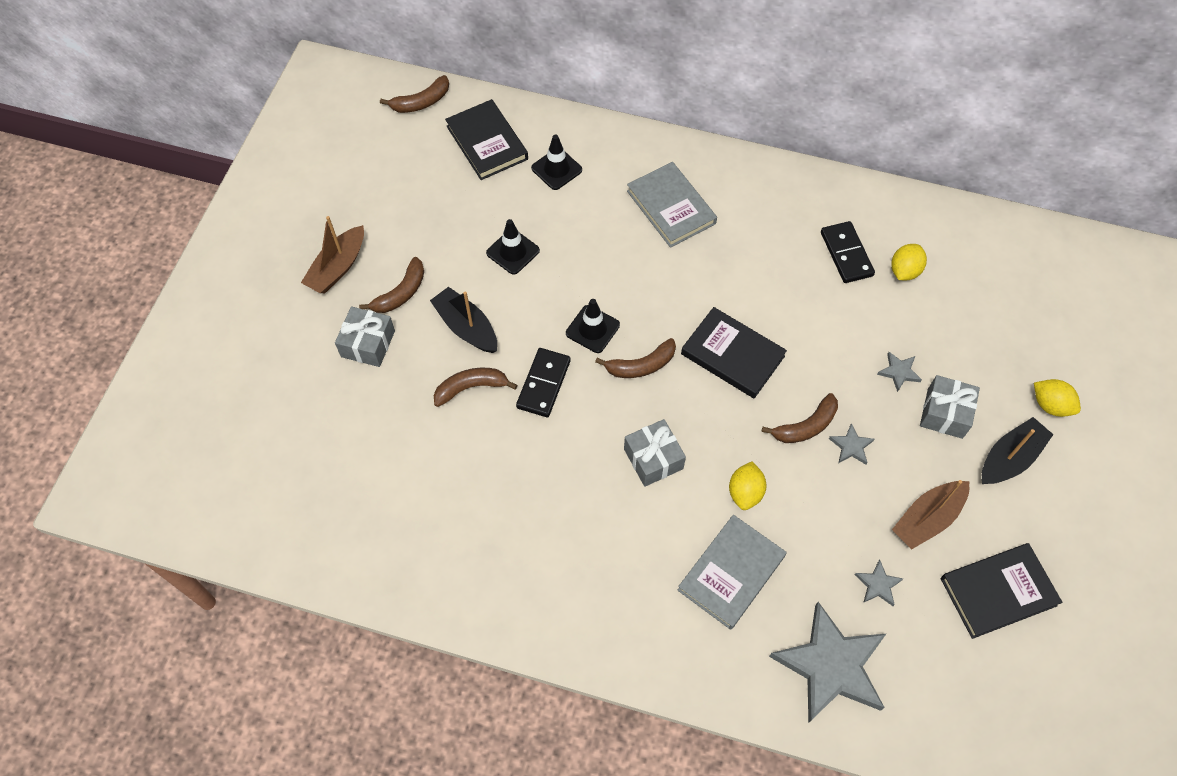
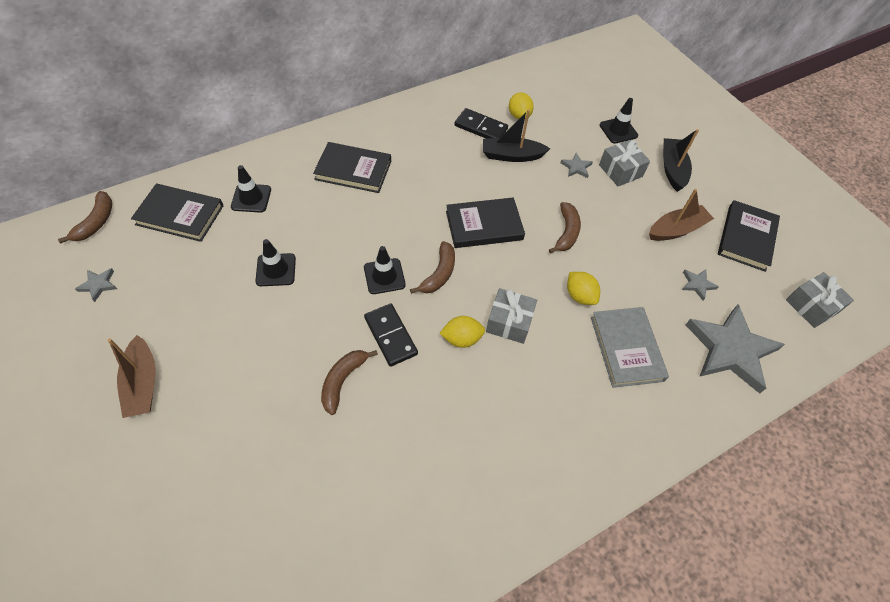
camera: 50 degrees left, 5 degrees down
(368, 344) = (228, 417): grey gift -> grey gift (811, 306)
(401, 293) = (218, 360): brown banana -> none
(466, 327) = (295, 344): black boat -> black boat (511, 156)
(671, 207) = (353, 170): grey book -> black book
(851, 446) = (600, 224): grey star -> grey star (98, 285)
(927, 519) = (676, 229): brown boat -> brown boat turned 120 degrees counterclockwise
(1001, 370) = (618, 130): none -> black traffic cone
(1050, 405) = (657, 130): yellow lemon -> yellow lemon (461, 339)

